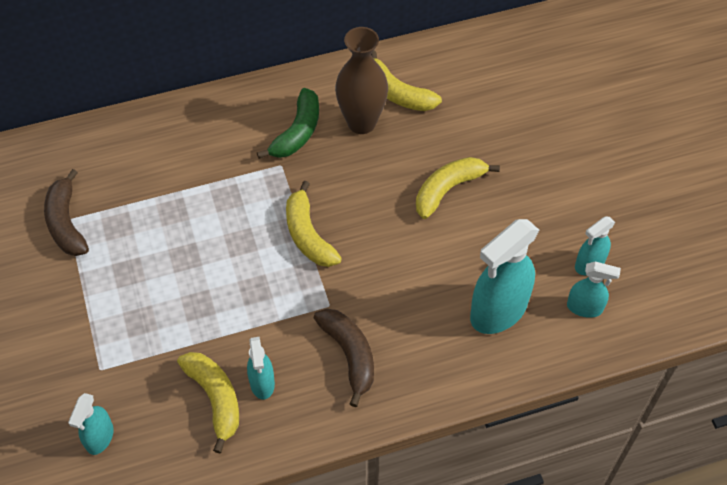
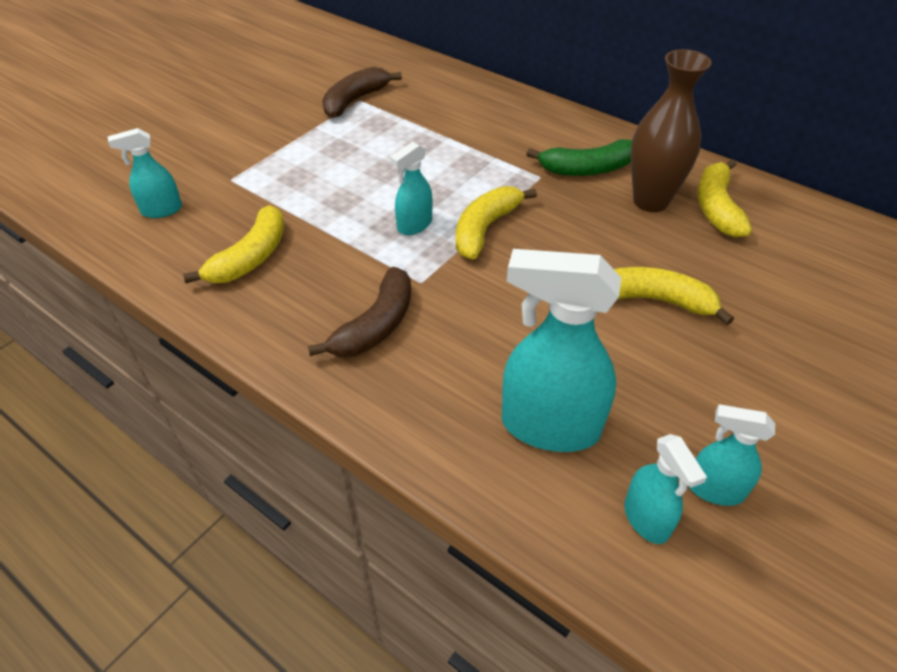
camera: 55 degrees right, 10 degrees down
(262, 383) = (291, 279): turquoise spray bottle -> turquoise spray bottle (414, 225)

